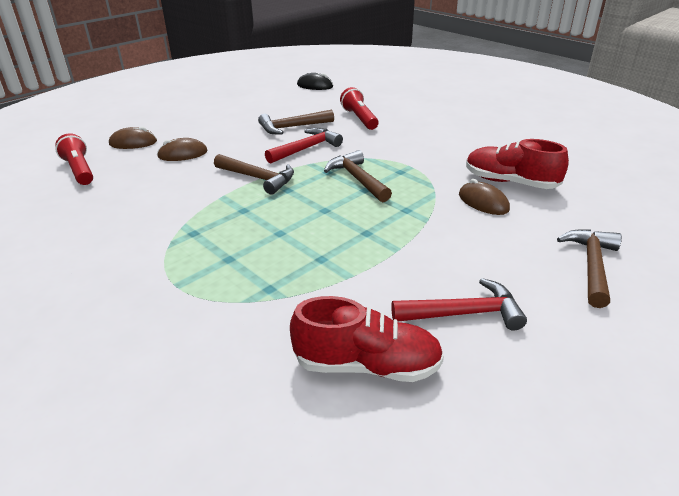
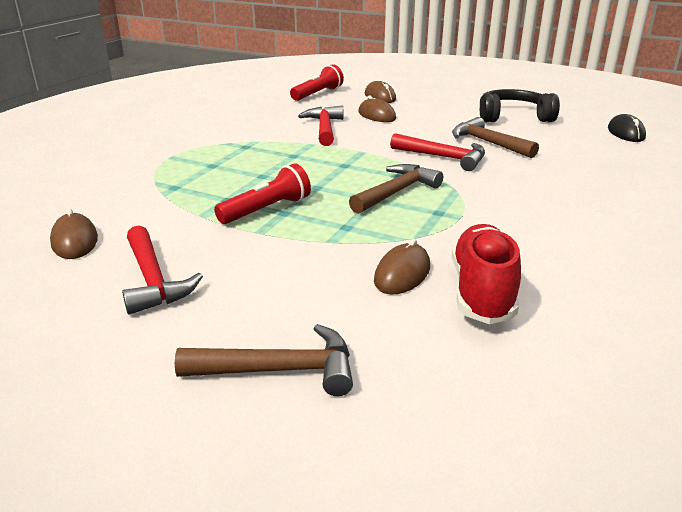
camera: 70 degrees right, 5 degrees down
(188, 184) = (324, 128): none -> red hammer
(249, 107) = (513, 117): none -> black headphones
(258, 178) = (357, 150): brown hammer -> none
(359, 118) = (562, 170): red flashlight -> red flashlight (267, 210)
(367, 365) = (74, 241): red shoe -> brown mouse

